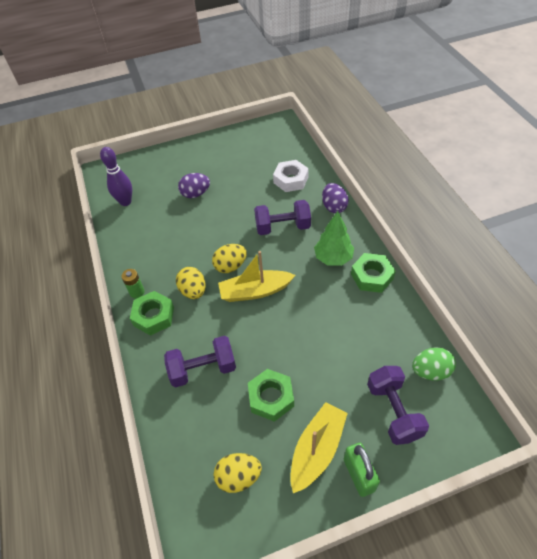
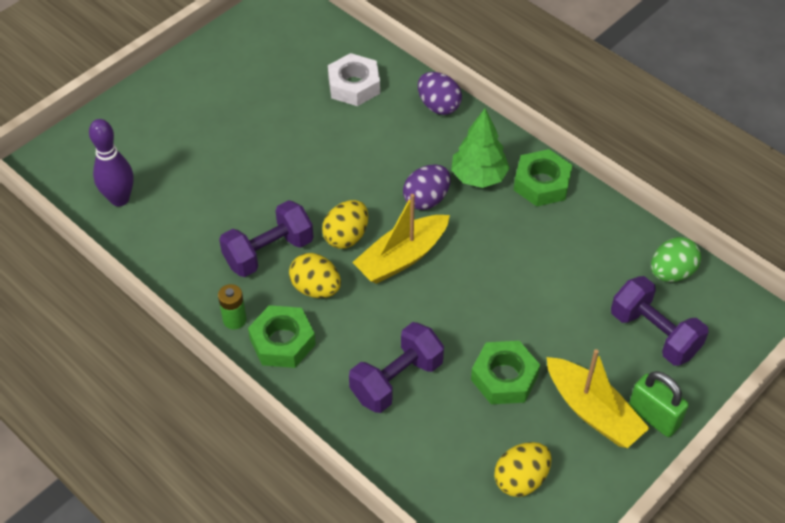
camera: 30 degrees left, 0 degrees up
(195, 194) = (224, 151): purple egg -> purple egg (426, 199)
(282, 227) = (385, 158): purple dumbbell -> purple dumbbell (268, 252)
(317, 449) = (592, 411): yellow boat -> yellow boat turned 135 degrees clockwise

